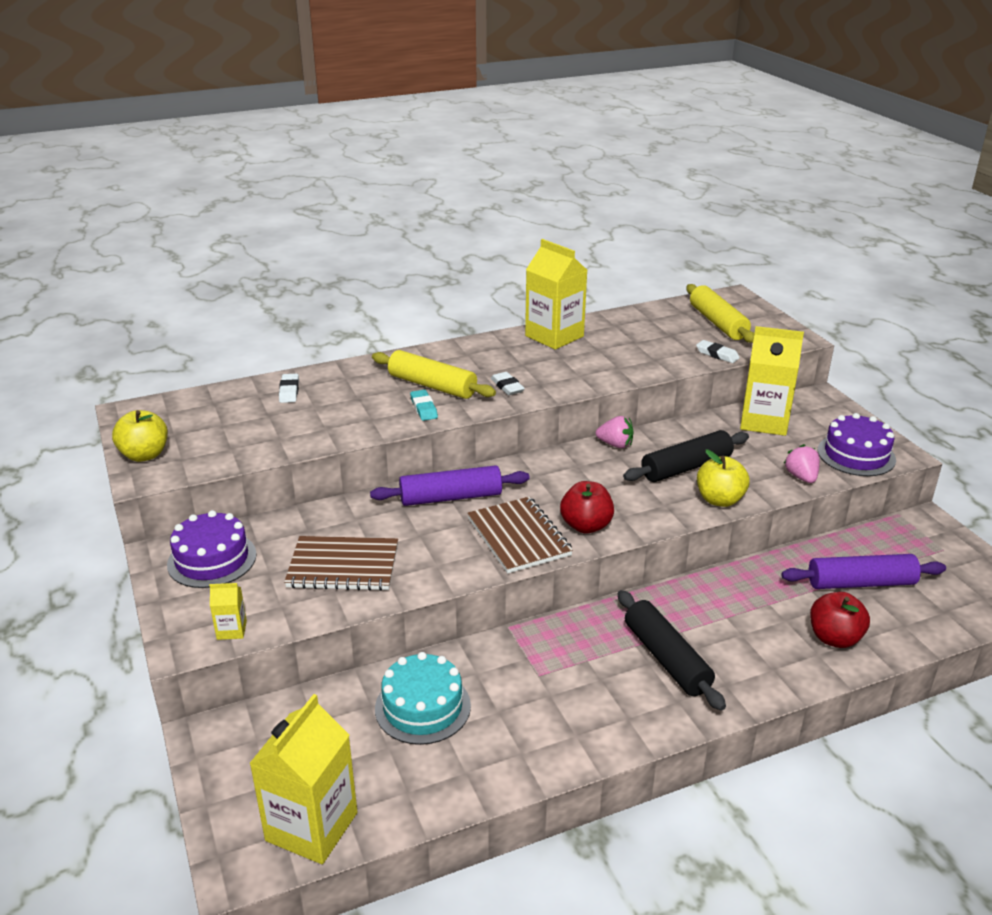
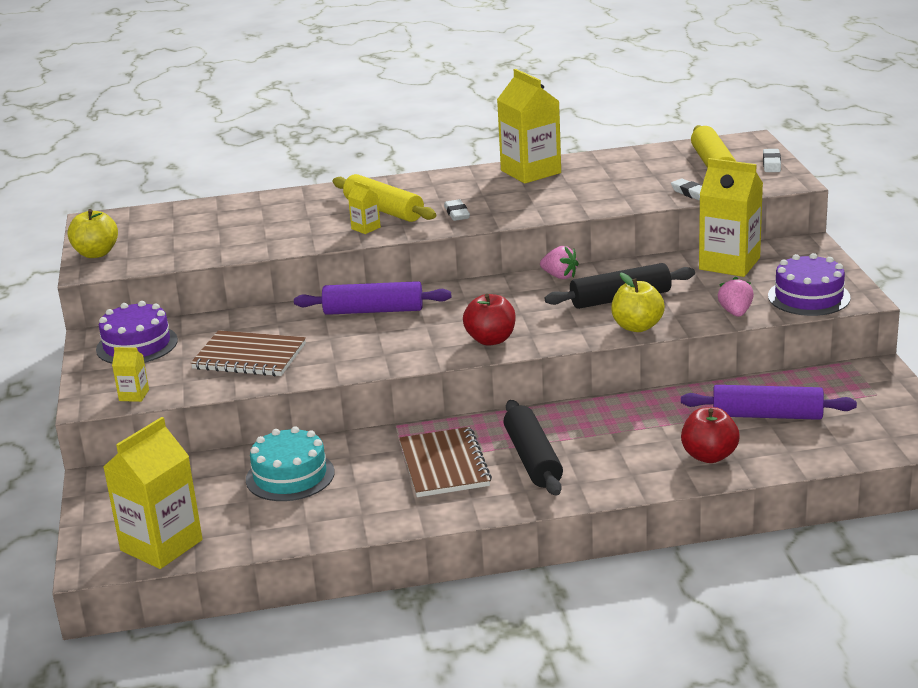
camera: 15 degrees right, 5 degrees down
(289, 391) = (246, 209): white eraser -> white eraser (771, 164)
(424, 408) = (366, 228): turquoise eraser -> yellow carton
(518, 537) = (421, 345): brown notebook -> brown notebook (444, 465)

